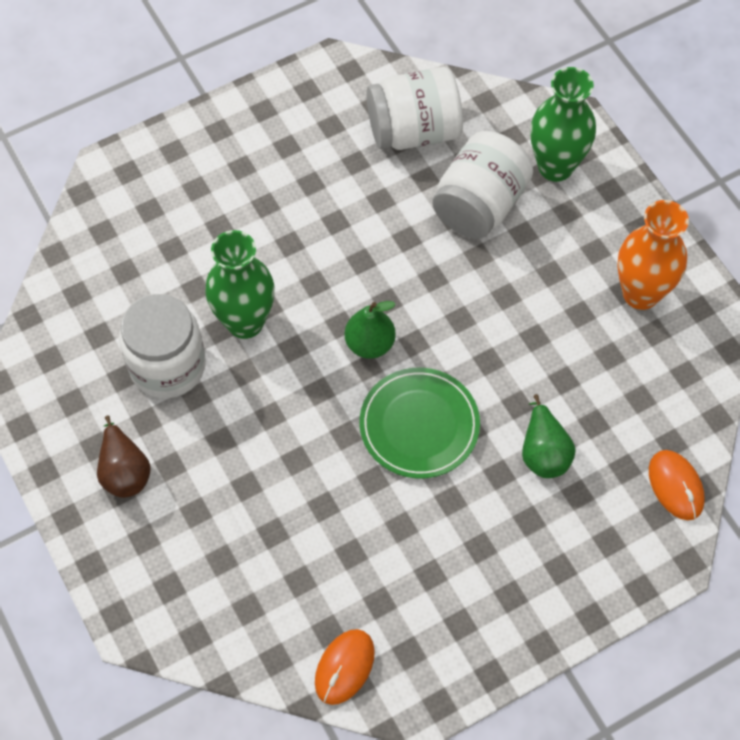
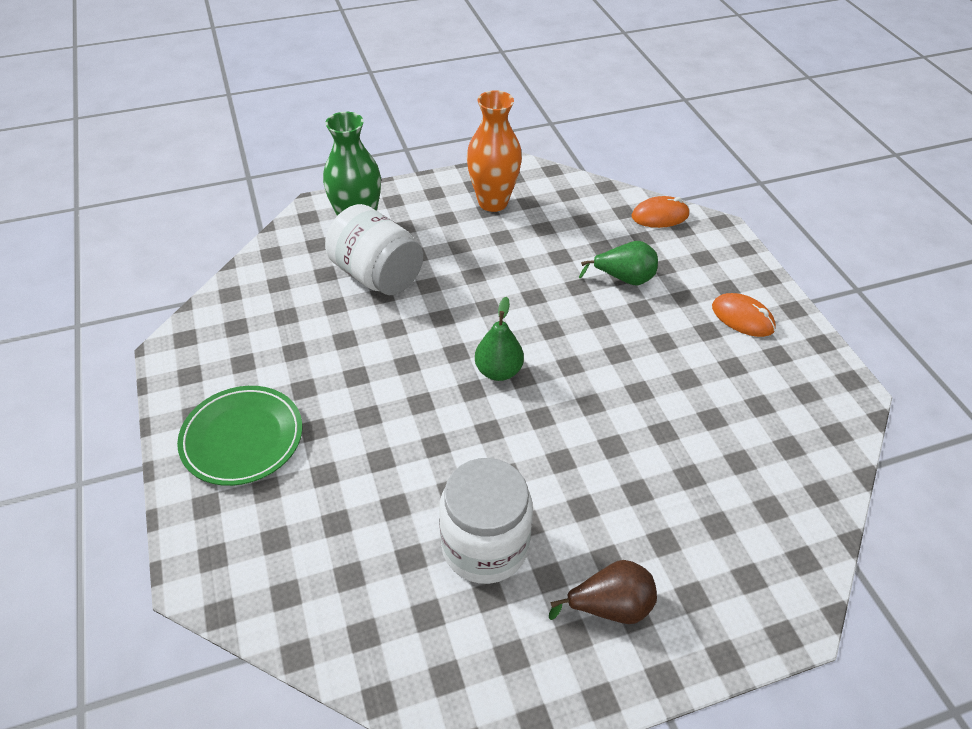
camera: 80 degrees left, 15 degrees down
(245, 322) = (449, 466): green vase -> none
(344, 667) = (824, 440): orange mouse -> orange mouse (742, 318)
(414, 130) = (279, 304): white jar -> none
(419, 425) = (588, 350): green plate -> green plate (242, 438)

